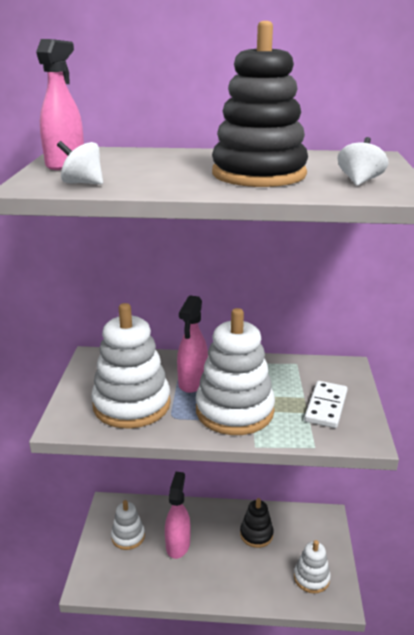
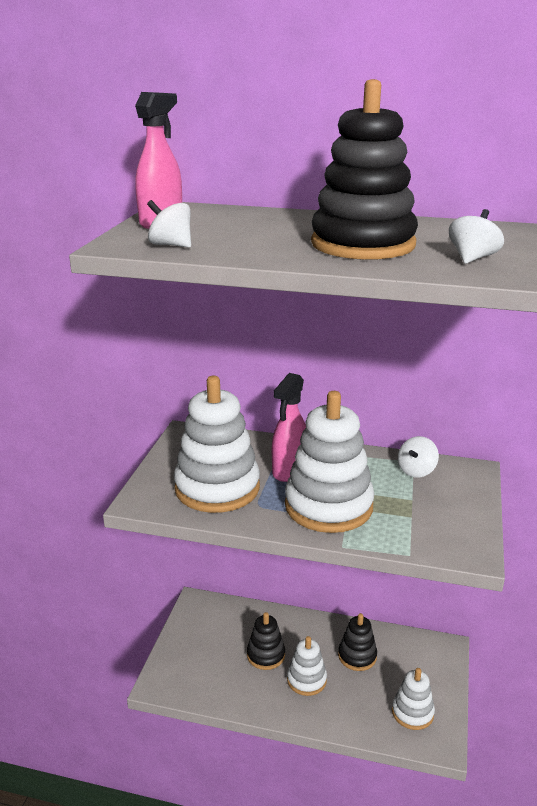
camera: 10 degrees right, 0 degrees up
(128, 536) = (212, 639): white stacking toy -> white stacking toy (306, 680)
(178, 544) = (266, 655): pink spray bottle -> black stacking toy
(301, 371) = (416, 471): none -> white spinning top
(326, 406) = (435, 512): white domino -> none

